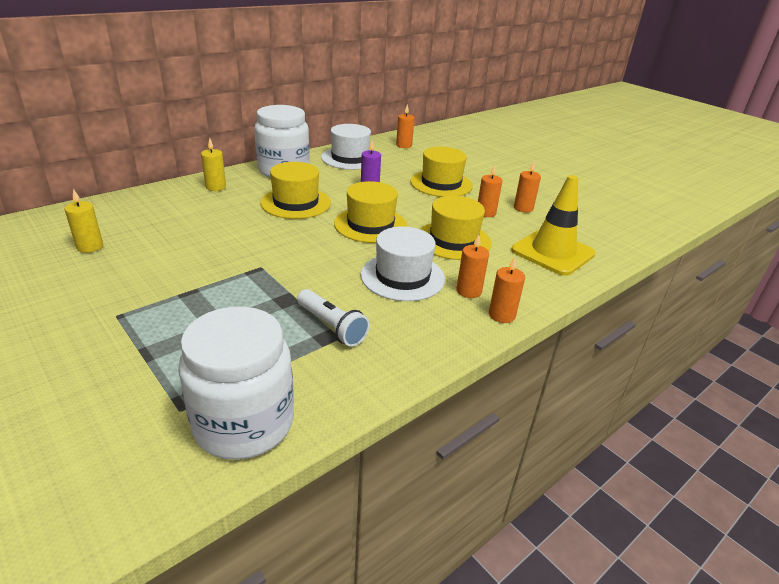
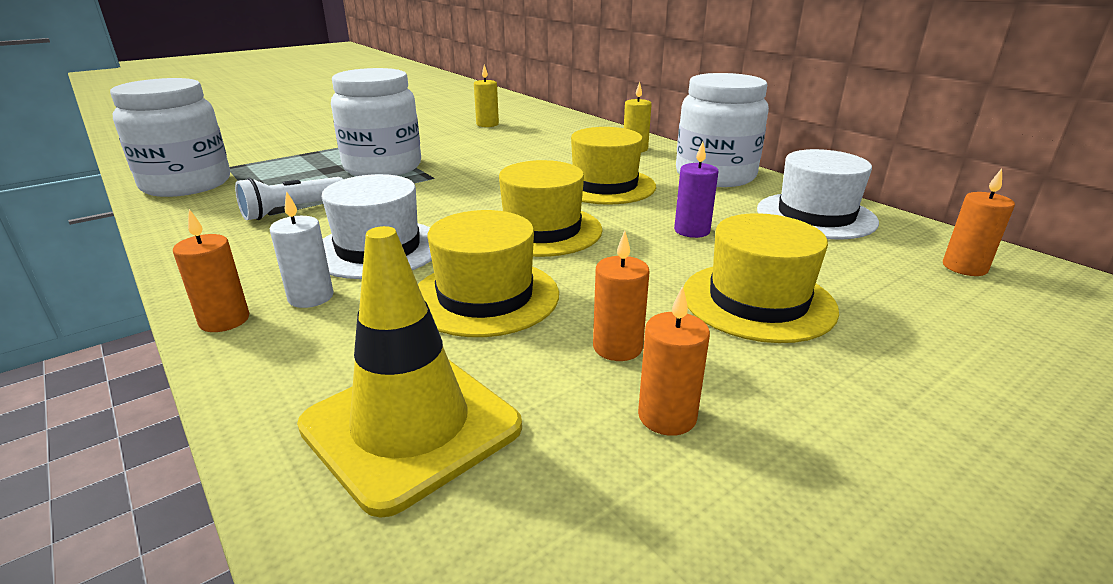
camera: 95 degrees right, 5 degrees down
(222, 295) = (383, 167): none -> white jar
(469, 291) = (311, 297): orange candle -> white candle

